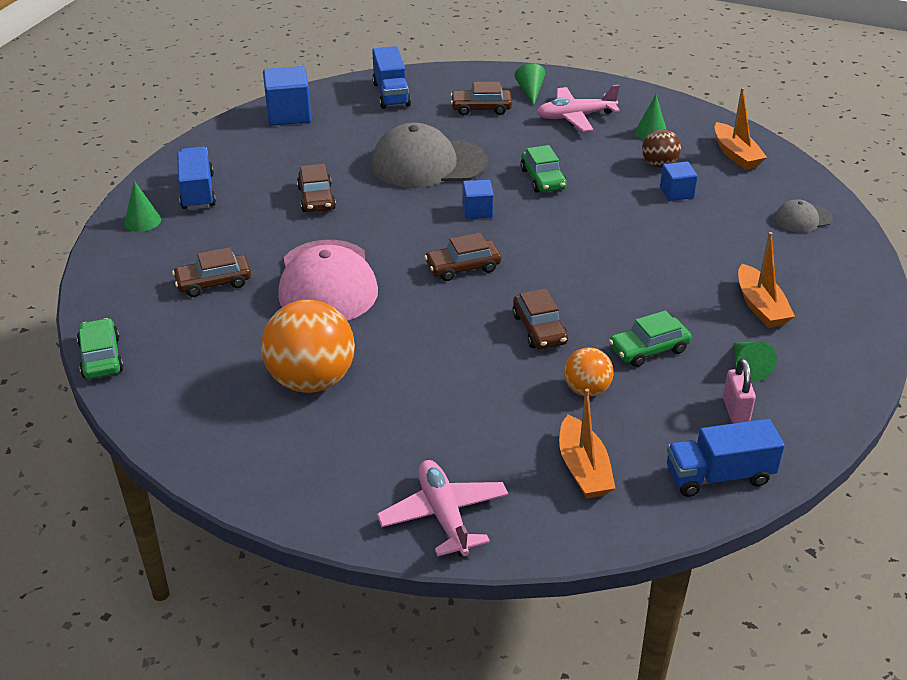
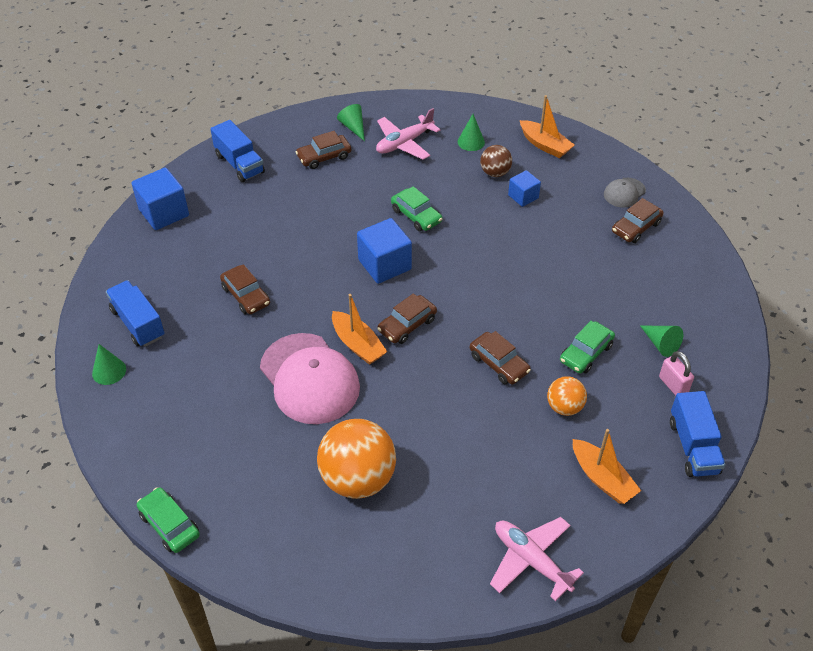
camera: 25 degrees left, 10 degrees up
(213, 282) = (215, 413): brown car -> brown car (636, 227)
(428, 164) = (316, 229): grey cap -> none
(477, 211) = (384, 265): blue cube -> blue cube, size x1.69
(719, 476) = (693, 447): blue truck -> blue truck turned 60 degrees counterclockwise
(760, 306) = (639, 285): orange boat -> orange boat (358, 344)

